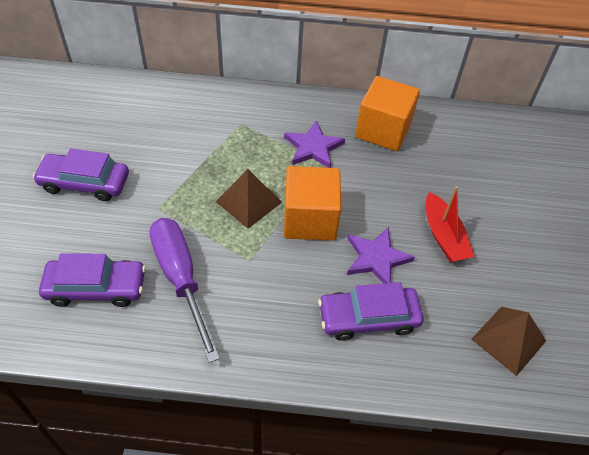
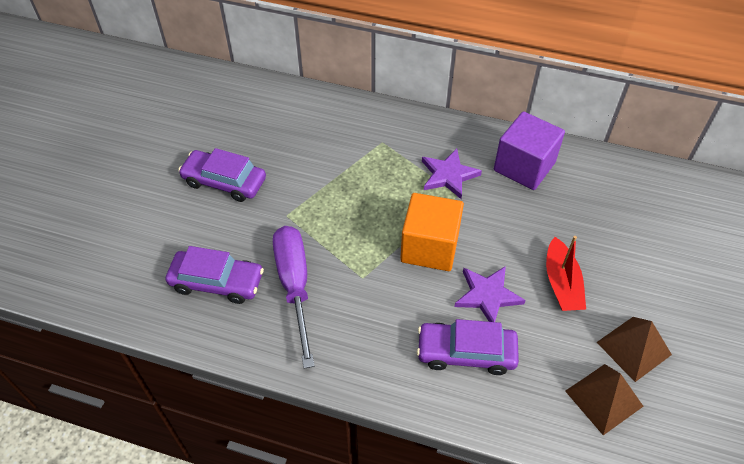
camera: 15 degrees right, 0 degrees up
(248, 202) = (373, 221): brown pyramid -> brown pyramid (633, 348)
(383, 130) = (524, 166): orange cube -> purple cube

